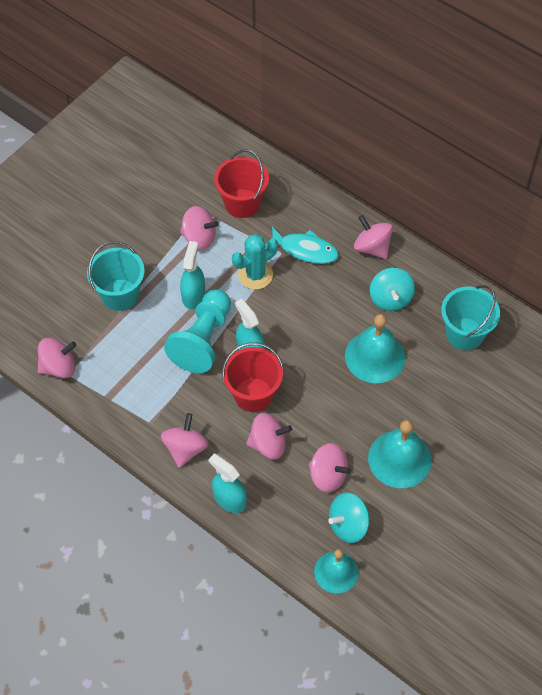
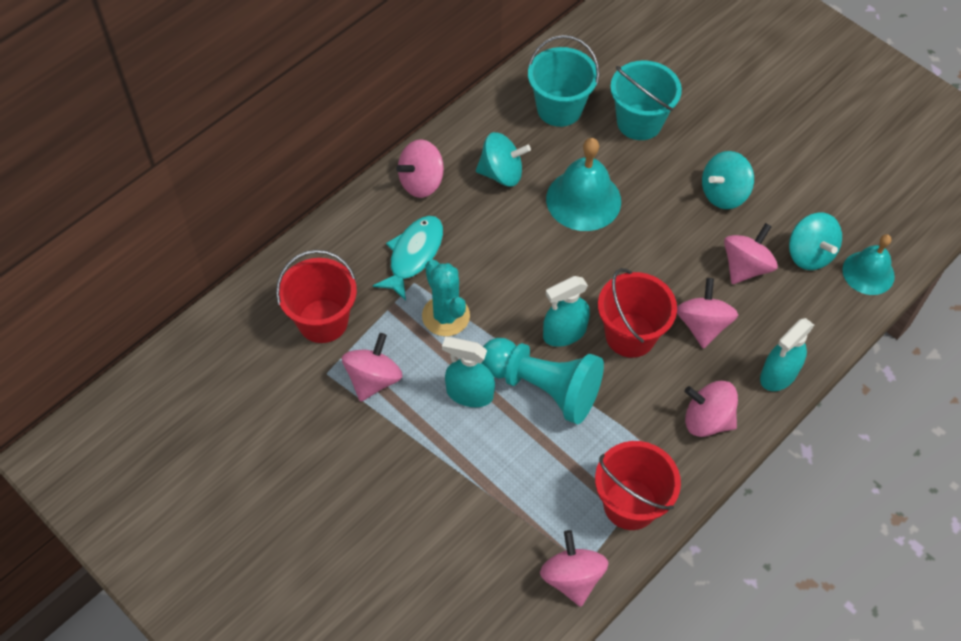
camera: 85 degrees left, 0 degrees up
(114, 400) = (630, 504): none -> red bucket
(120, 295) = (456, 488): turquoise bucket -> turquoise bucket (639, 122)
(399, 459) = (723, 193): turquoise bell -> turquoise spinning top

